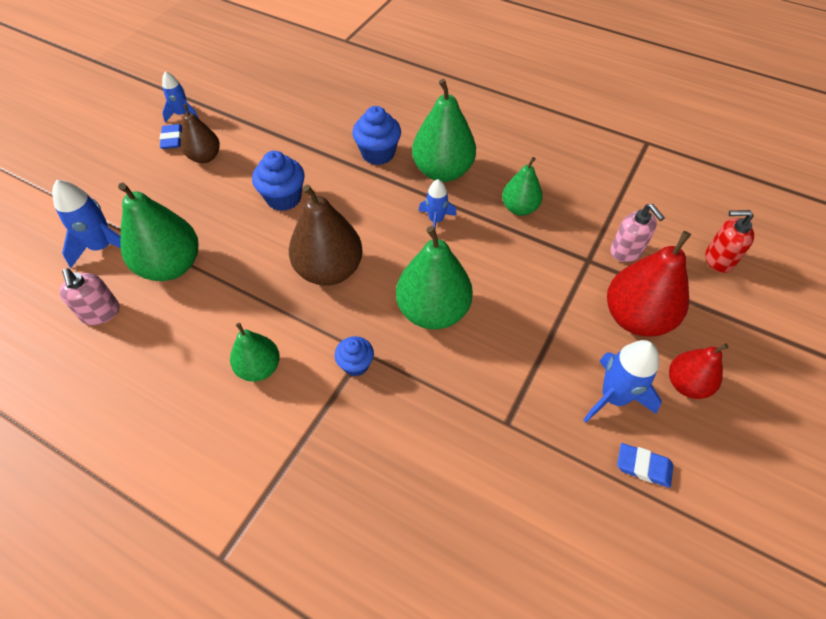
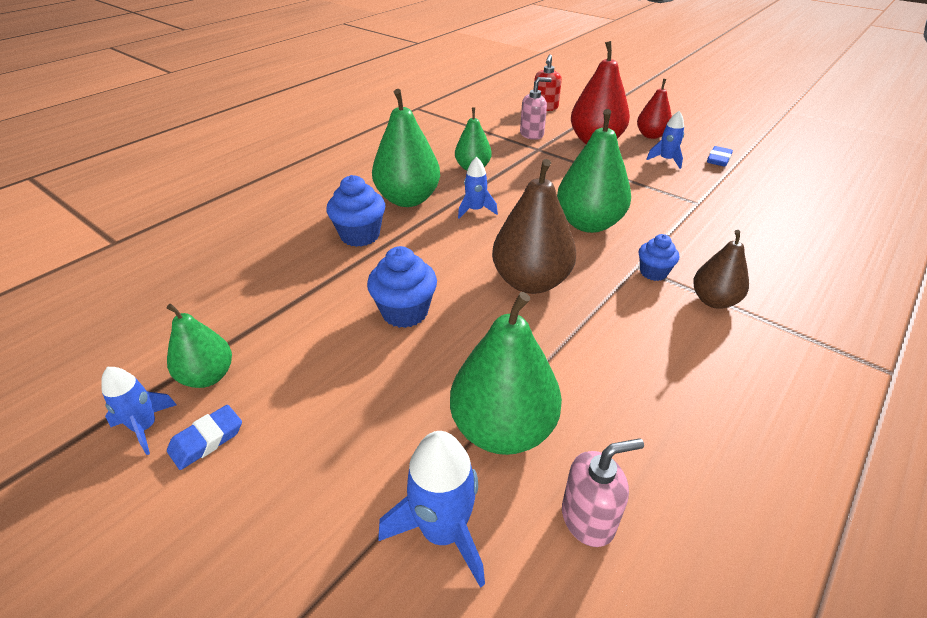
camera: 80 degrees left, 15 degrees down
(172, 139) = (207, 440): blue eraser -> blue eraser turned 45 degrees counterclockwise
(205, 157) = (279, 394): brown pear -> brown pear (714, 301)
(259, 368) = (666, 340): green pear -> green pear (208, 376)
(613, 397) = (666, 160): blue rocket -> blue rocket, size x0.64

